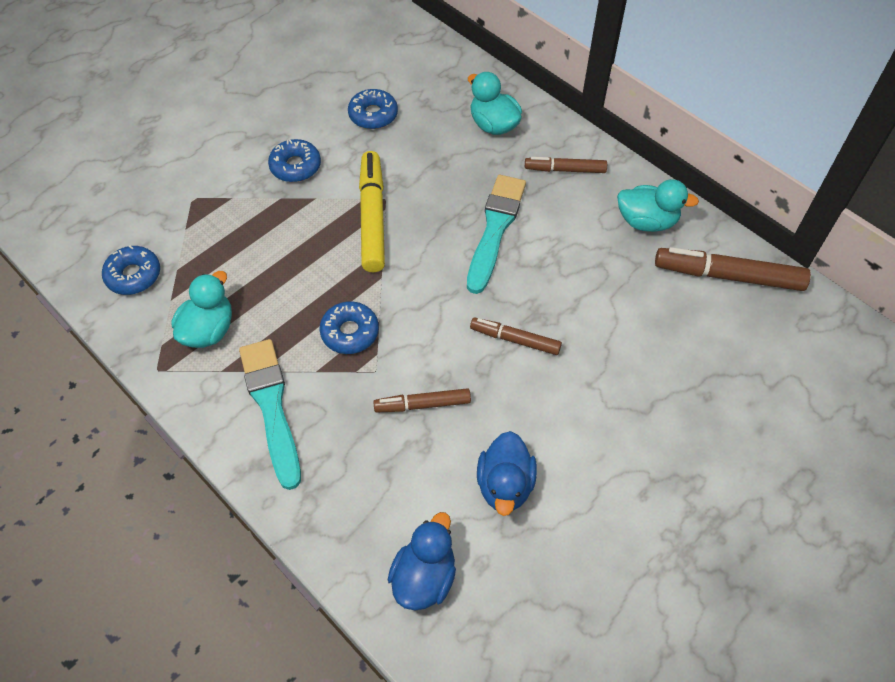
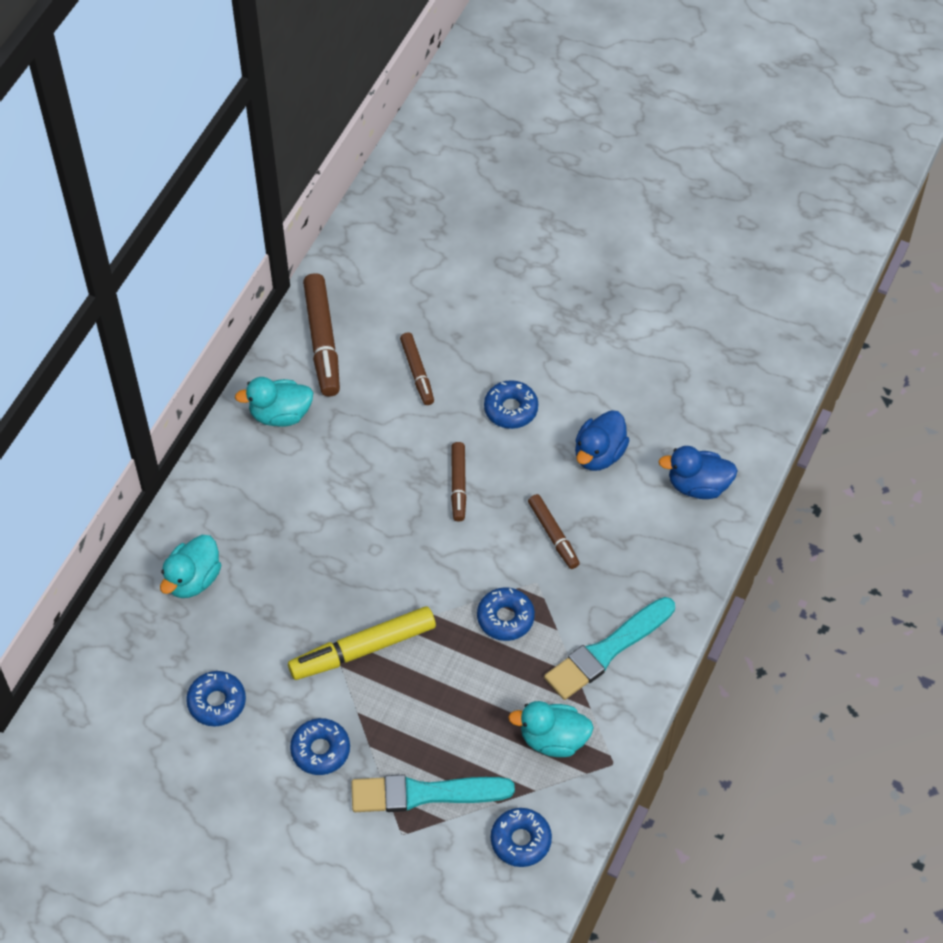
camera: 110 degrees left, 0 degrees up
(495, 229) = (337, 537): turquoise brush -> turquoise brush (424, 794)
(505, 485) = (599, 454): blue duck -> blue duck turned 135 degrees clockwise
(565, 170) = (236, 497): brown marker -> brown marker (417, 372)
(593, 417) = (511, 409): none -> blue donut
(646, 221) = (280, 414): turquoise duck -> turquoise duck turned 90 degrees counterclockwise

